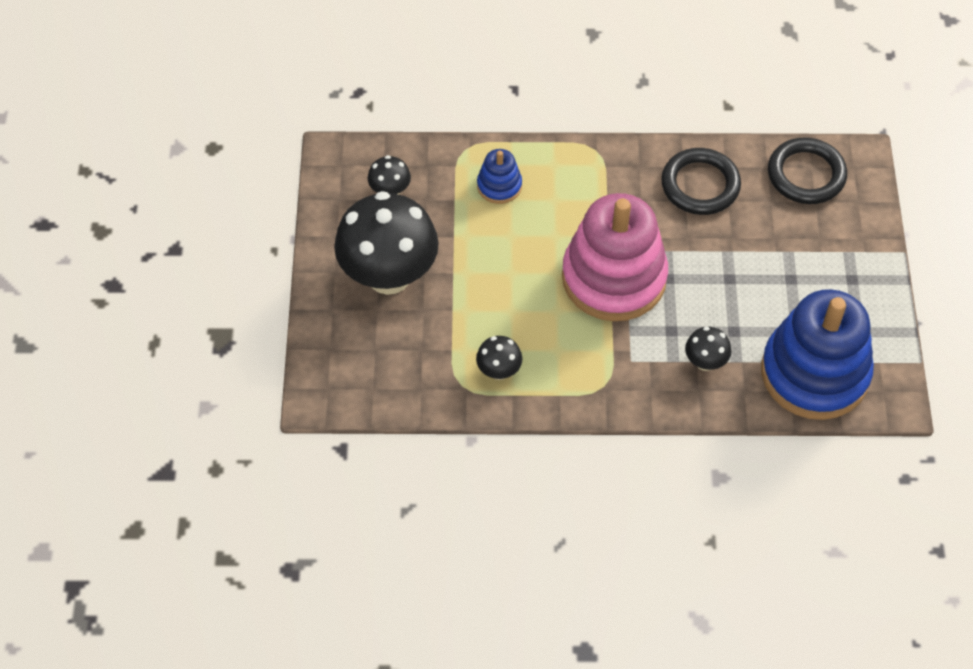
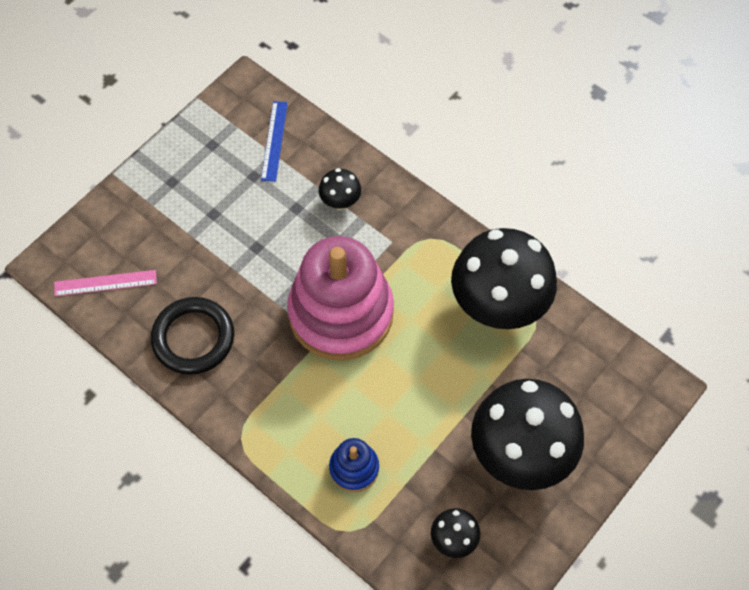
camera: 140 degrees left, 5 degrees up
(499, 371) = (498, 306): black mushroom -> black mushroom, size x2.29
(806, 174) = (105, 283): black ring -> pink ruler
(814, 373) = (274, 141): blue stacking toy -> blue ruler

